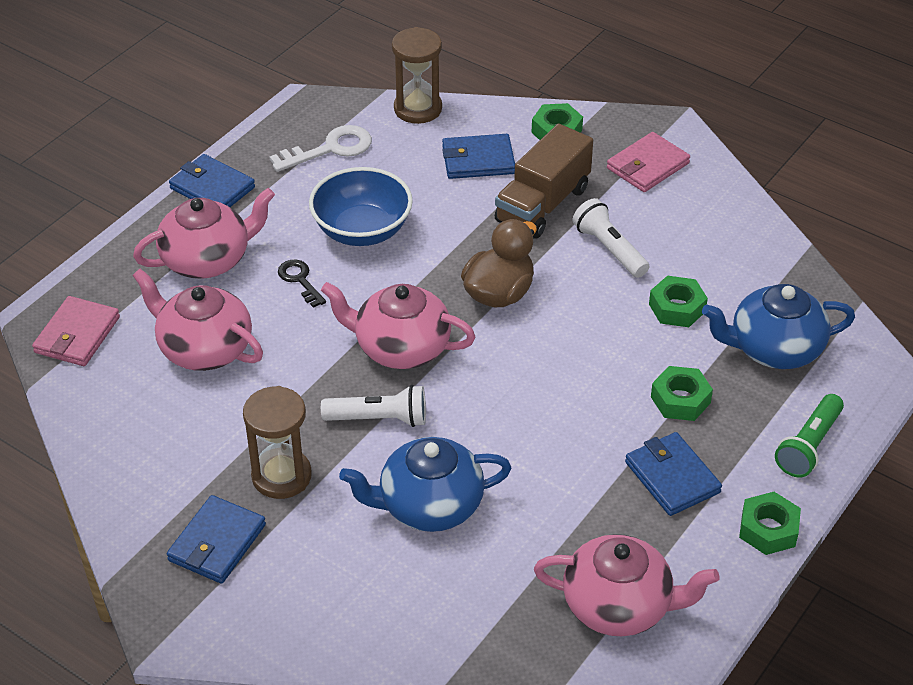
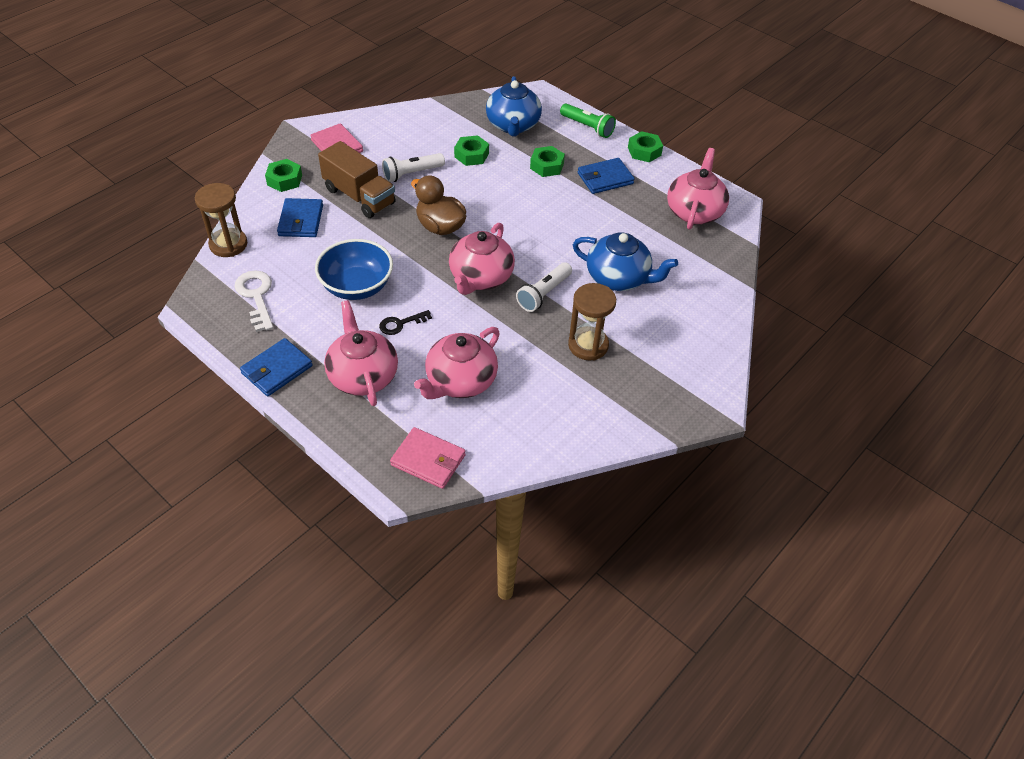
camera: 85 degrees left, 5 degrees up
(217, 543) = (643, 381): blue wallet -> none
(379, 419) = (543, 294): white flashlight -> white flashlight turned 150 degrees counterclockwise
(429, 506) = (618, 278): blue teapot -> blue teapot turned 60 degrees counterclockwise

